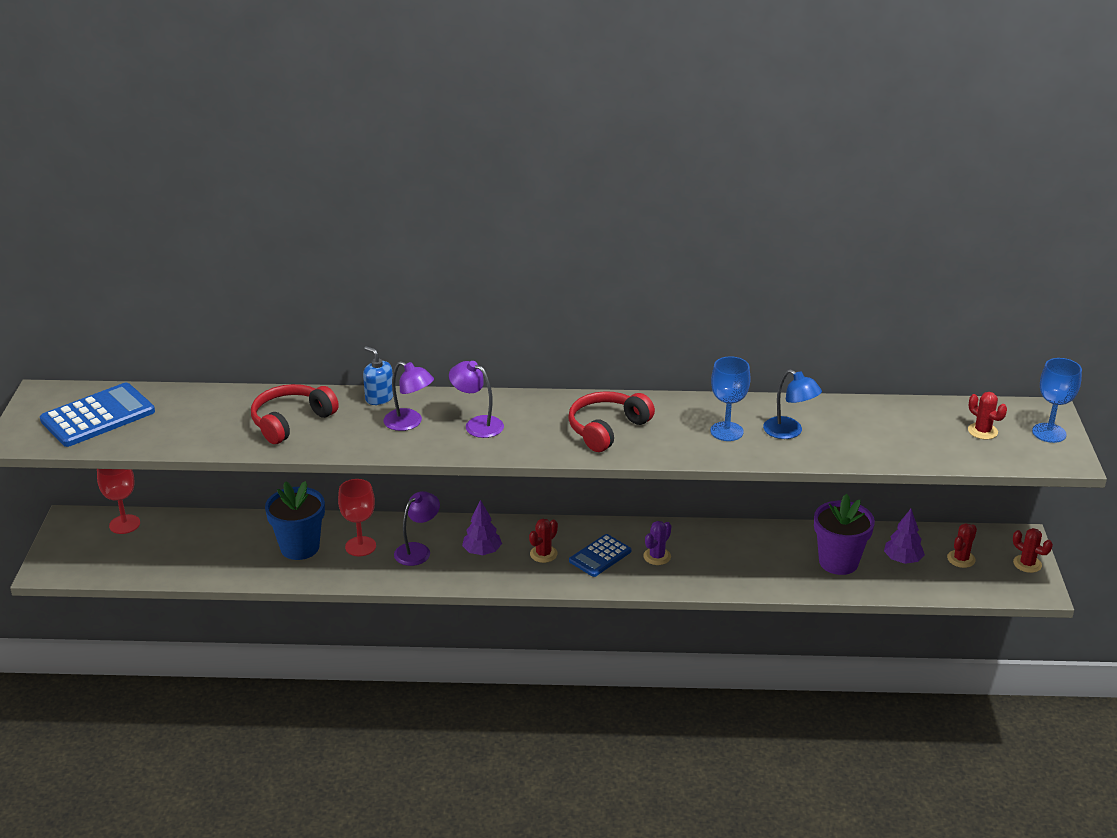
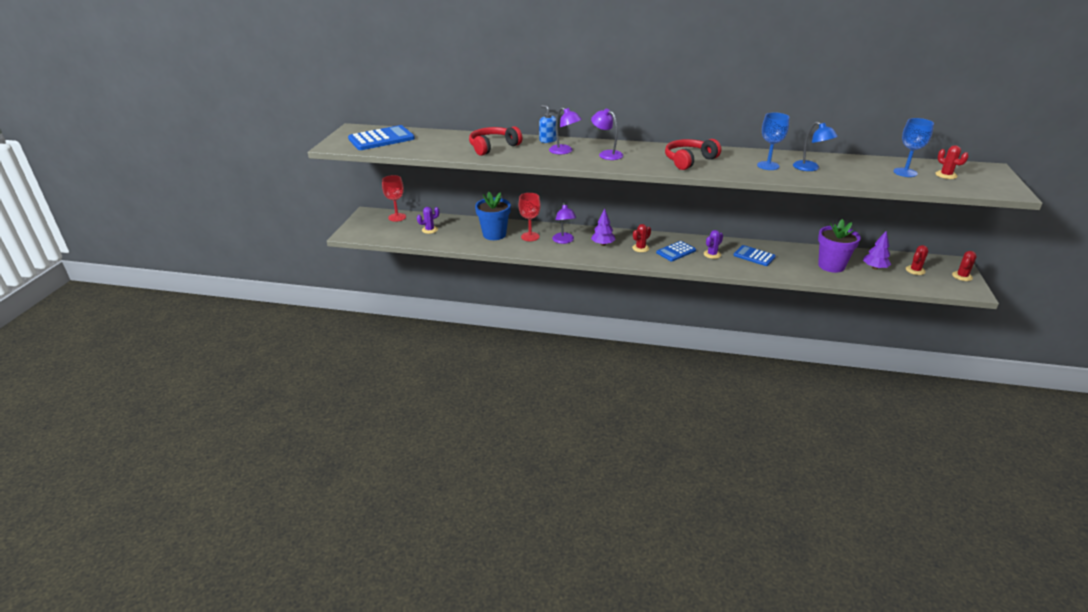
camera: 10 degrees right, 0 degrees up
(187, 547) = (429, 230): none -> purple cactus
(418, 550) = (564, 241): purple lamp -> purple lamp turned 120 degrees clockwise
(722, 554) = (754, 256): none -> blue calculator
(1027, 564) = (962, 276): red cactus -> red cactus turned 75 degrees clockwise
(1049, 433) = (994, 178): blue goblet -> blue goblet (905, 172)

